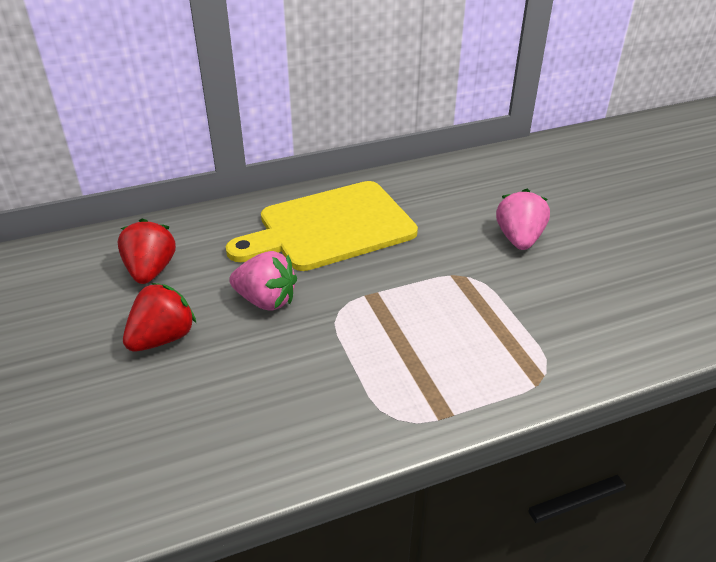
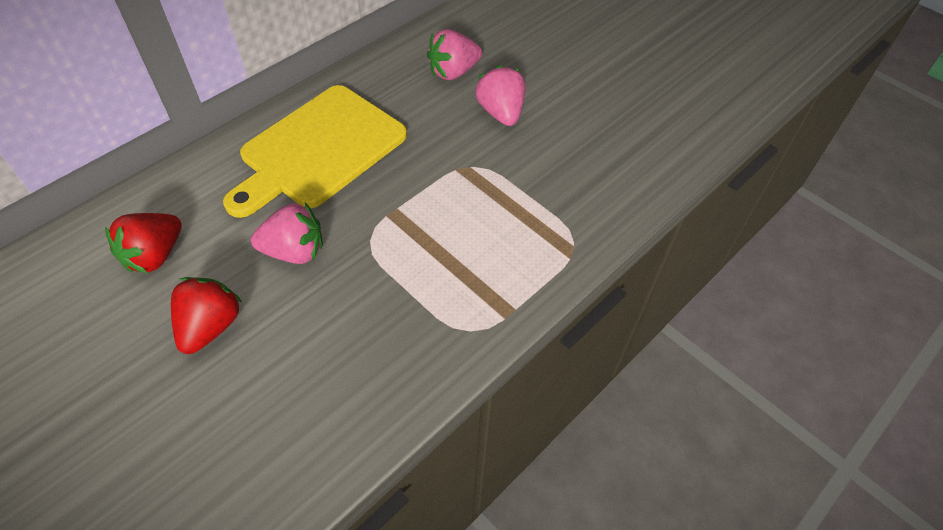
camera: 25 degrees left, 15 degrees up
(151, 271) = (155, 255): red strawberry -> red strawberry turned 120 degrees counterclockwise
(487, 196) = (453, 72): none -> pink strawberry

